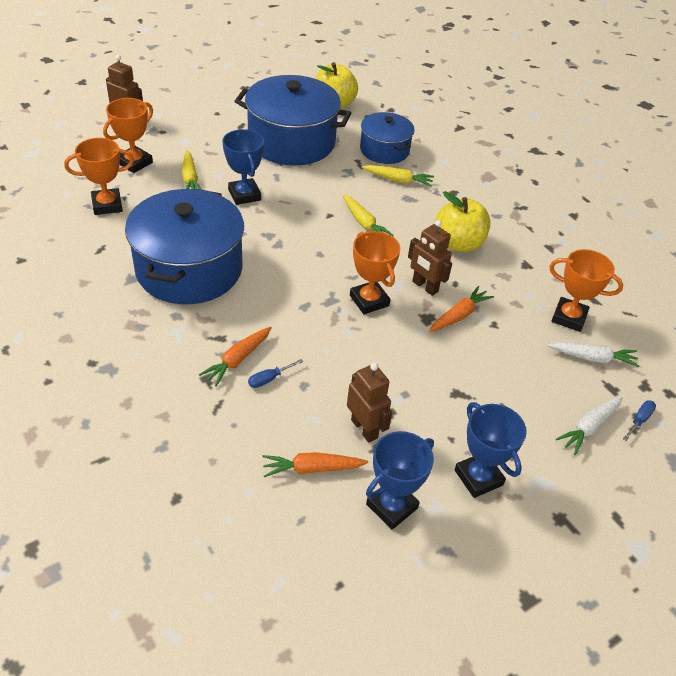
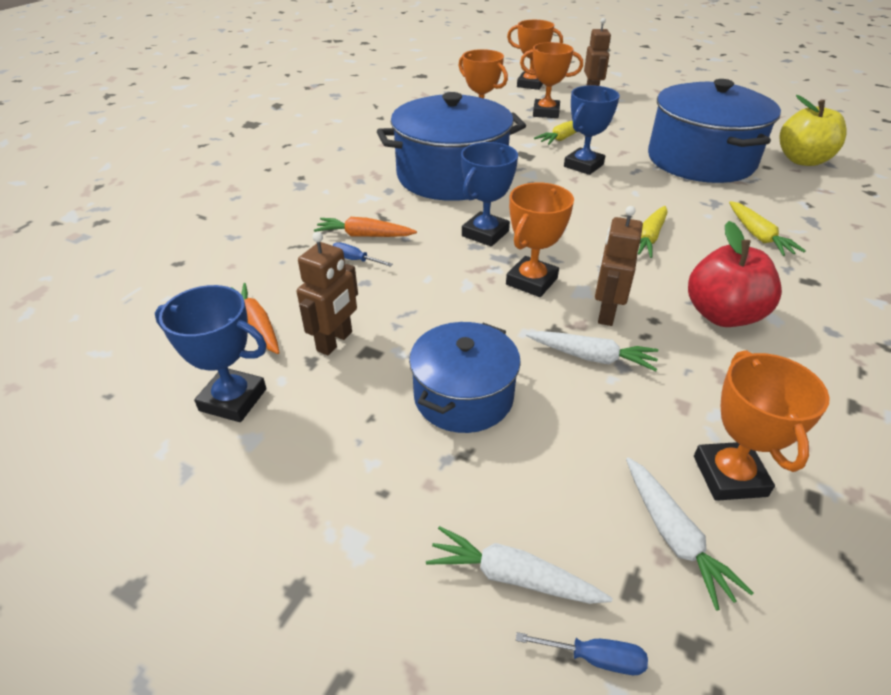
camera: 65 degrees right, 5 degrees down
(67, 139) = (530, 84): none -> orange trophy
(384, 150) = (792, 211): blue pot -> blue pot (463, 396)
(458, 243) = (722, 315): yellow apple -> red apple
(459, 315) = (592, 357): orange carrot -> white carrot
(478, 477) = (321, 465): blue trophy -> blue trophy (485, 233)

